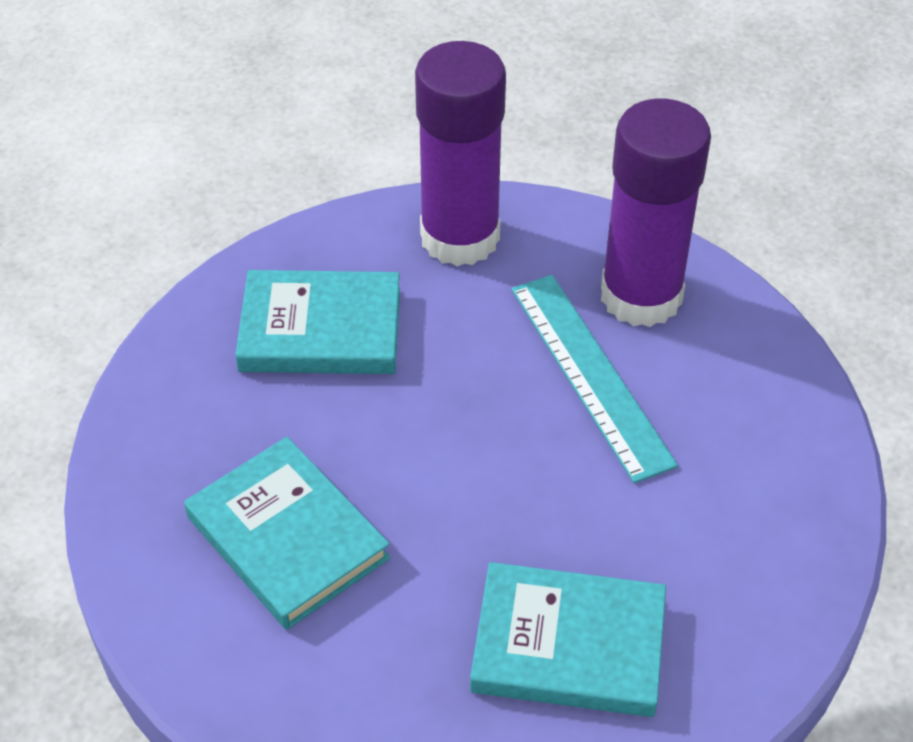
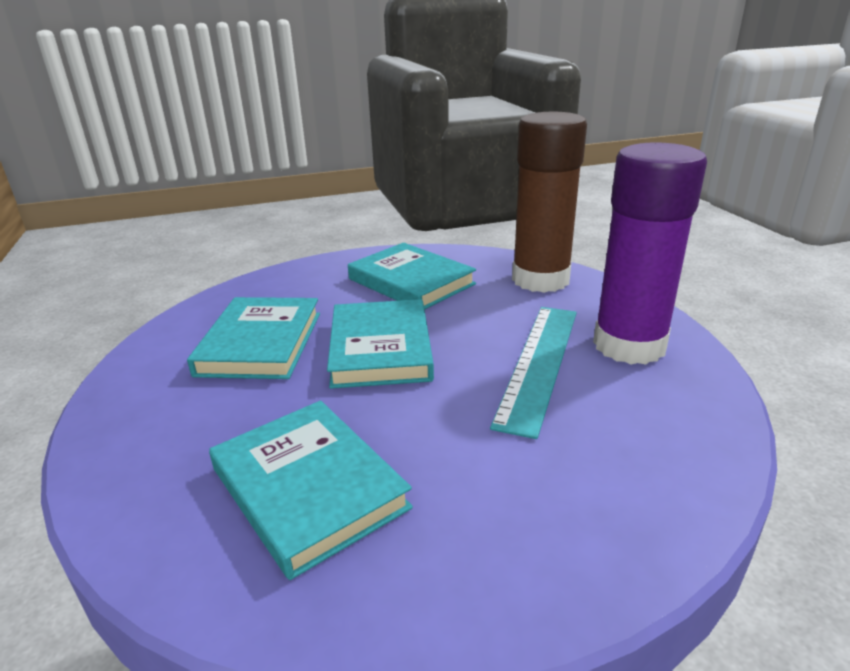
camera: 45 degrees right, 20 degrees down
(424, 456) = (380, 349): none -> turquoise book
(460, 237) = (540, 279): purple glue stick -> brown glue stick

